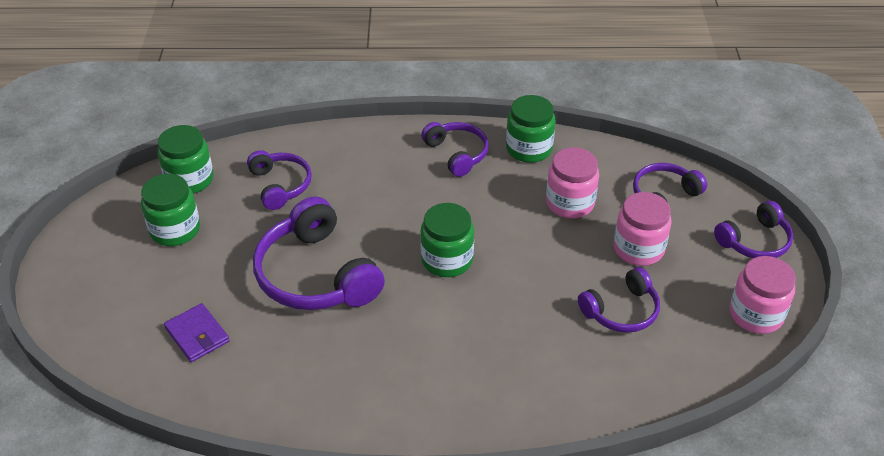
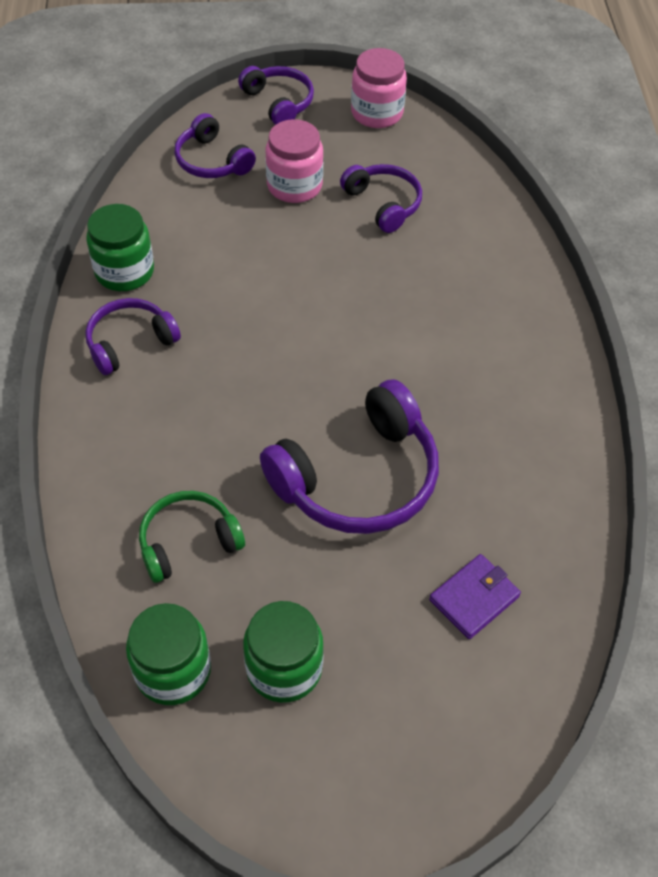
camera: 95 degrees left, 10 degrees up
(280, 185) = (188, 542): purple headphones -> green headphones
(447, 260) = (322, 347): green jar -> none
(570, 203) = (223, 237): pink jar -> none

